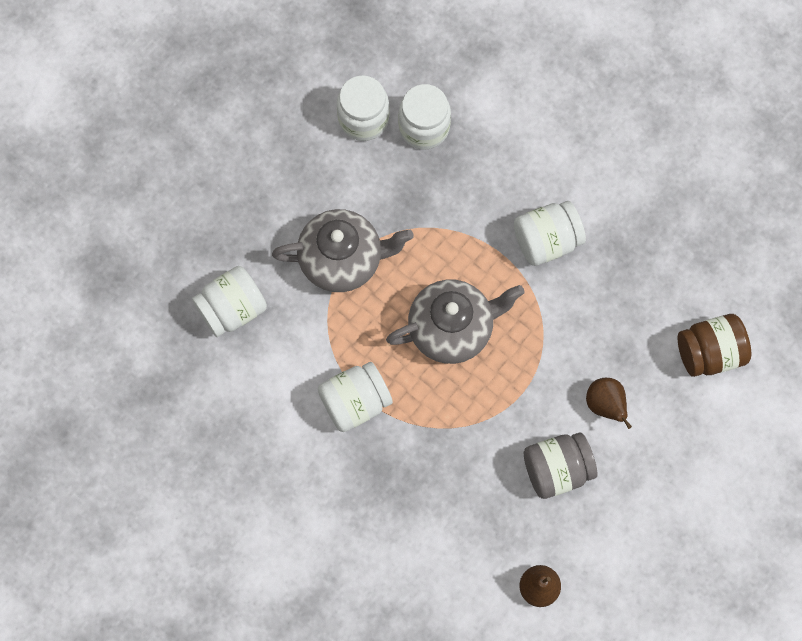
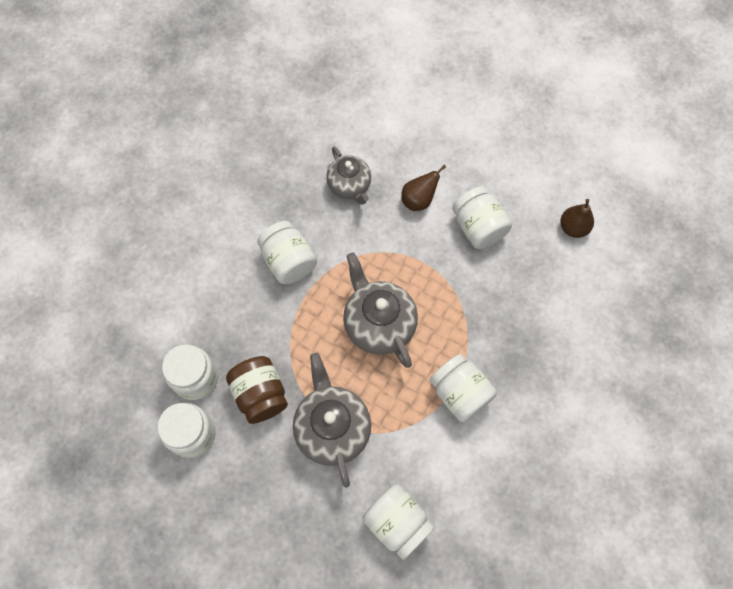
camera: 100 degrees left, 5 degrees down
(557, 469) = (478, 228): grey jar -> white jar
(637, 325) = (349, 186): none -> grey teapot
(709, 352) = (362, 135): brown jar -> brown jar (260, 394)

